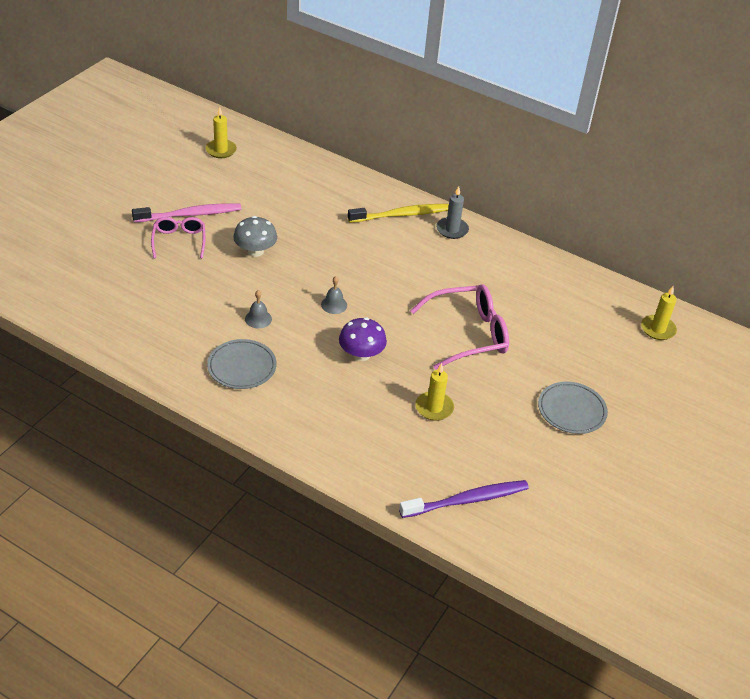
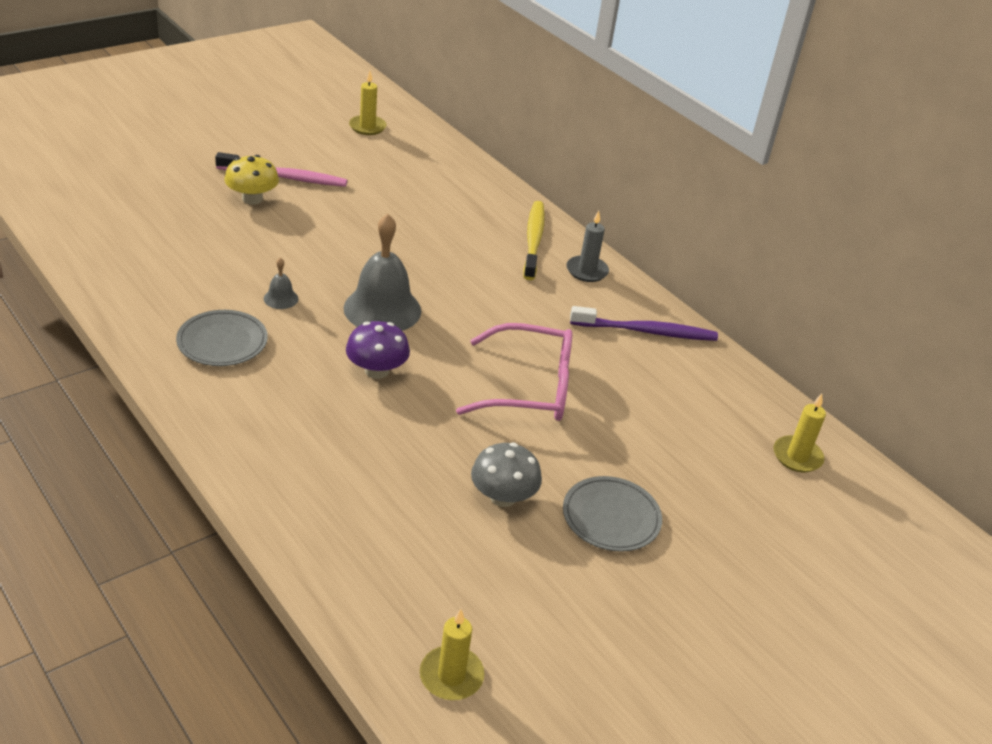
camera: 20 degrees right, 5 degrees down
(179, 241) = (252, 199): pink glasses -> yellow mushroom
(255, 251) = (331, 230): grey mushroom -> grey mushroom (503, 497)
(334, 305) = (382, 309): grey bell -> grey bell, size x2.26
(401, 215) = (533, 240): yellow toothbrush -> yellow toothbrush turned 90 degrees counterclockwise
(434, 408) = (426, 457): yellow candle -> yellow candle (451, 676)
(467, 500) = (391, 581): purple toothbrush -> purple toothbrush (646, 331)

